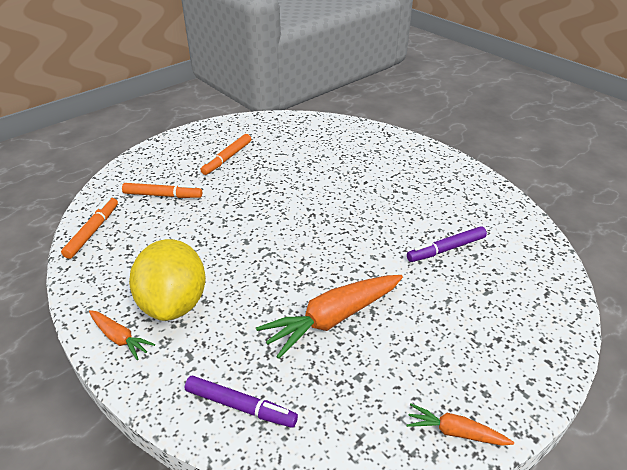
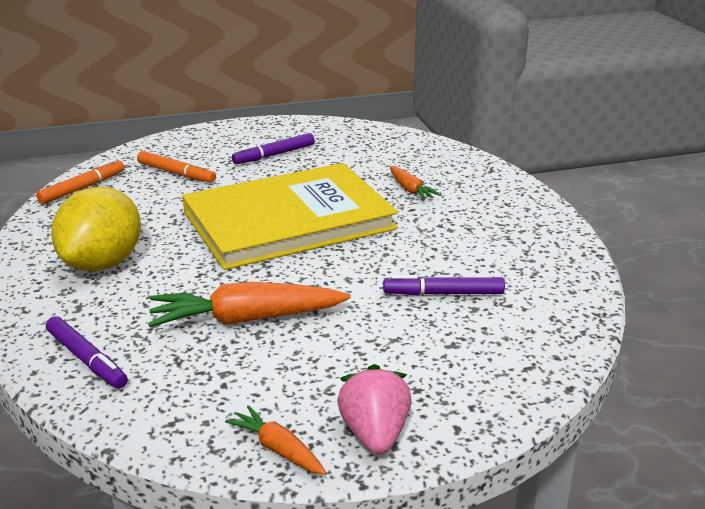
camera: 25 degrees right, 10 degrees down
(120, 338) = (30, 276): orange carrot -> orange carrot (410, 190)
(227, 158) = (274, 155): orange marker -> purple marker
(288, 216) = (288, 220): none -> yellow book
(505, 389) = (375, 434): none -> pink strawberry

